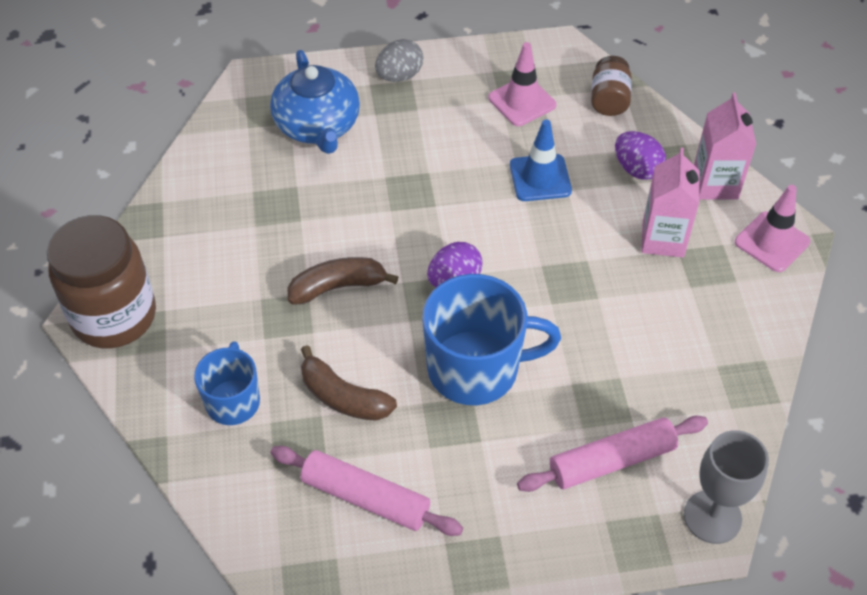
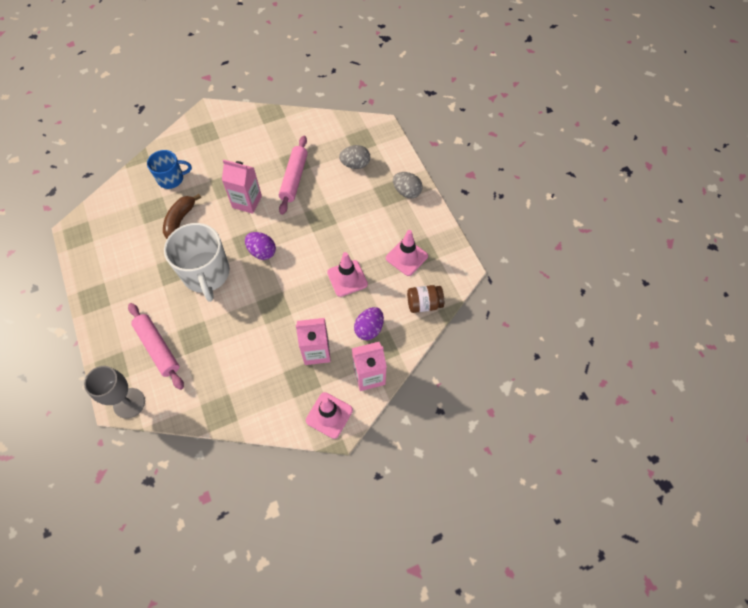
camera: 75 degrees right, 10 degrees up
(114, 316) = (211, 121): brown jar -> none
(317, 126) = (355, 164): blue teapot -> grey egg
(338, 287) = (247, 202): brown banana -> pink carton
(365, 498) = (125, 244): pink rolling pin -> pink rolling pin (294, 178)
(475, 369) = (206, 274): blue mug -> white mug
(540, 178) = (347, 278): blue traffic cone -> pink traffic cone

